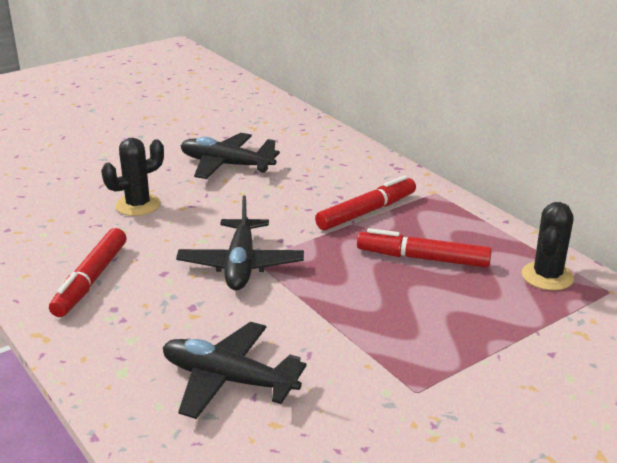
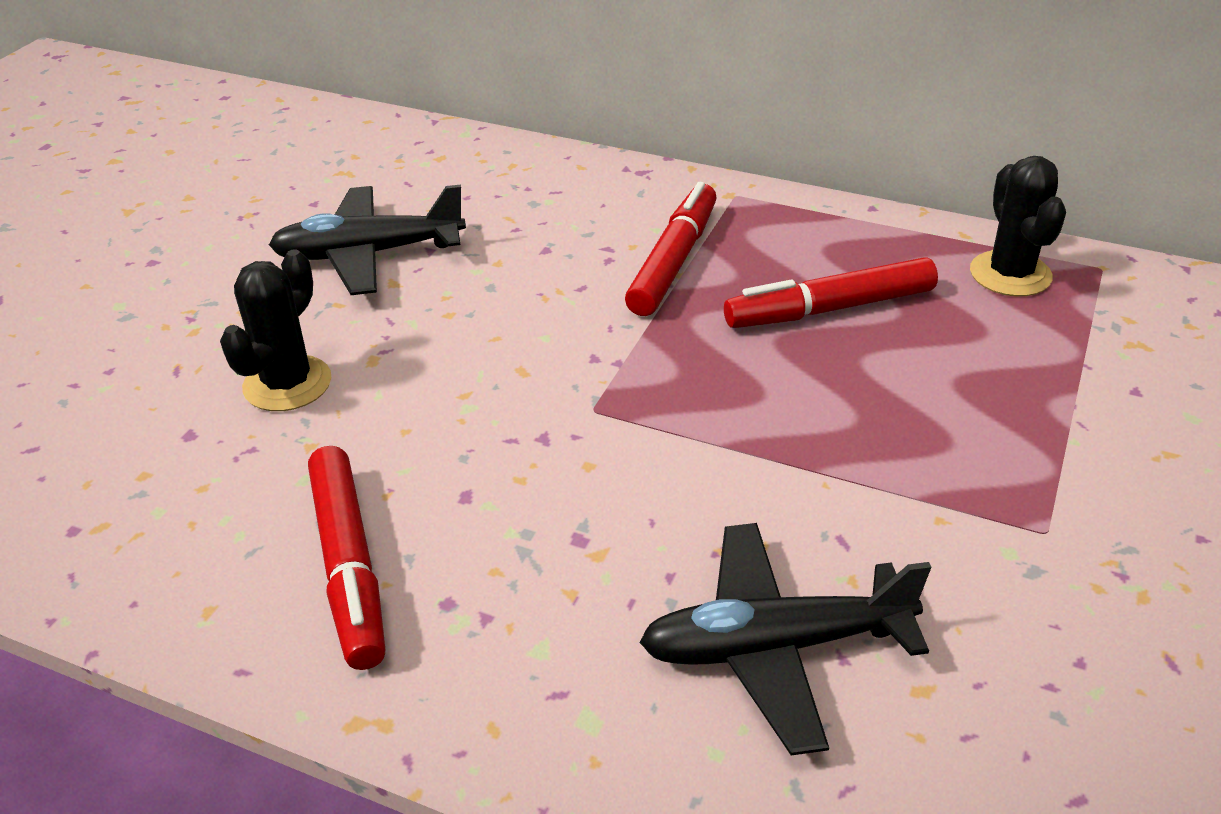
camera: 30 degrees left, 10 degrees up
(241, 265) = (579, 427): black plane -> none

